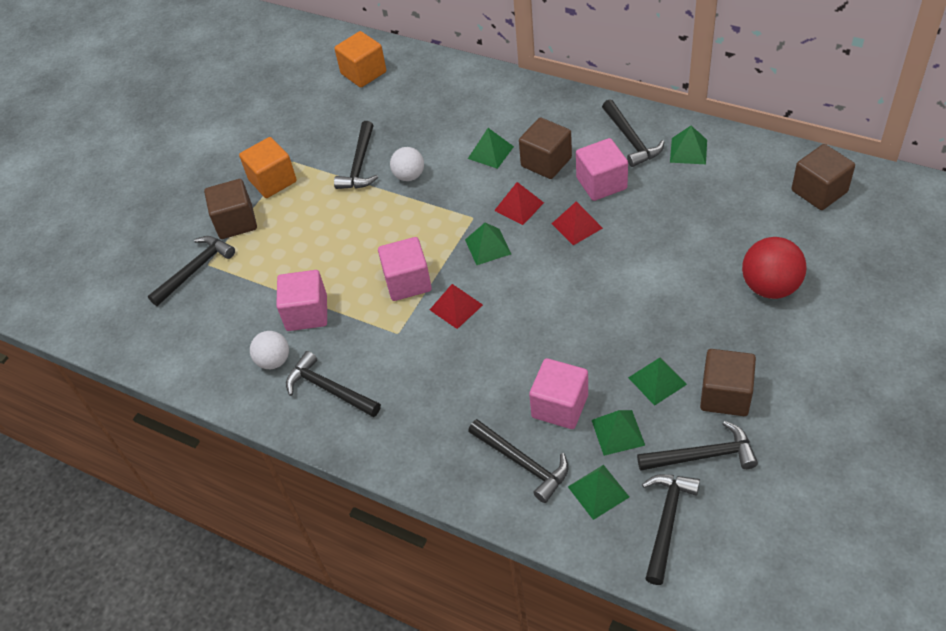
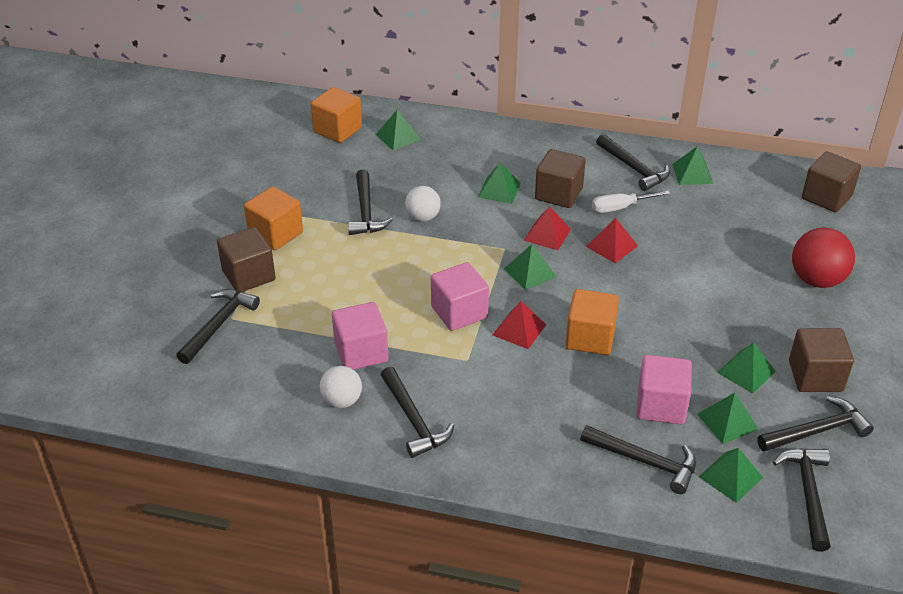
camera: 20 degrees left, 10 degrees down
(329, 389) = (413, 420): black hammer -> black hammer turned 135 degrees counterclockwise
(416, 85) = (398, 137): none -> green pyramid
(519, 324) = (590, 338): none -> orange cube
(601, 183) = (620, 207): pink cube -> white screwdriver

